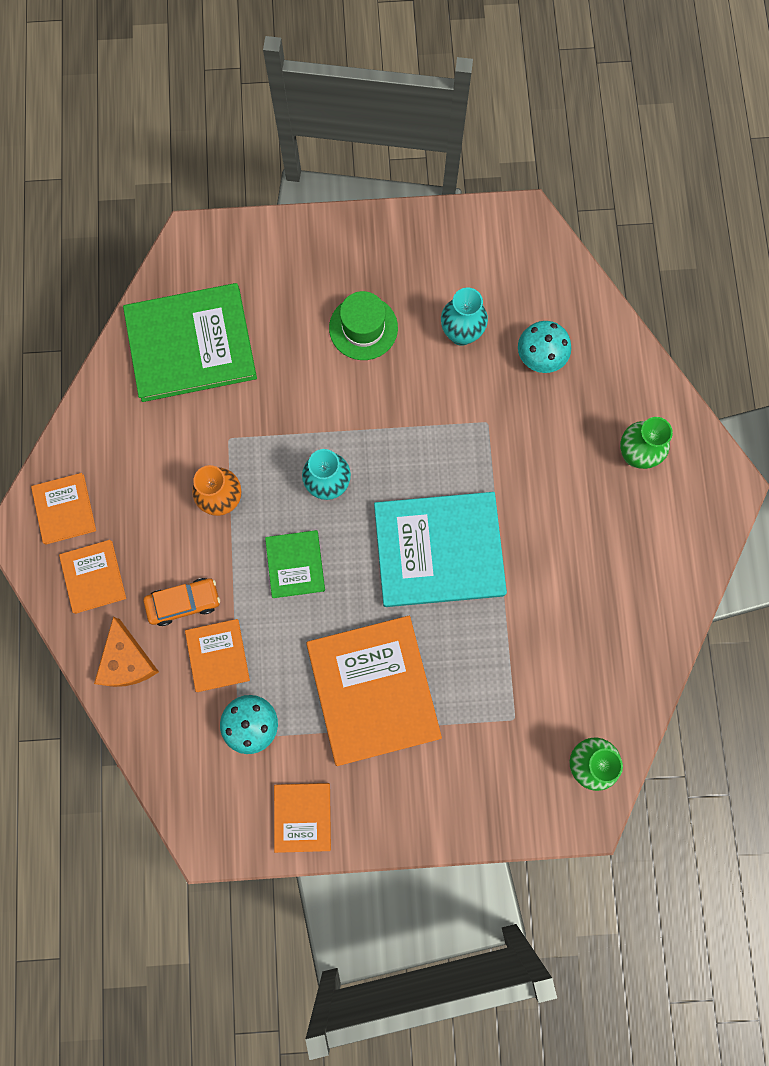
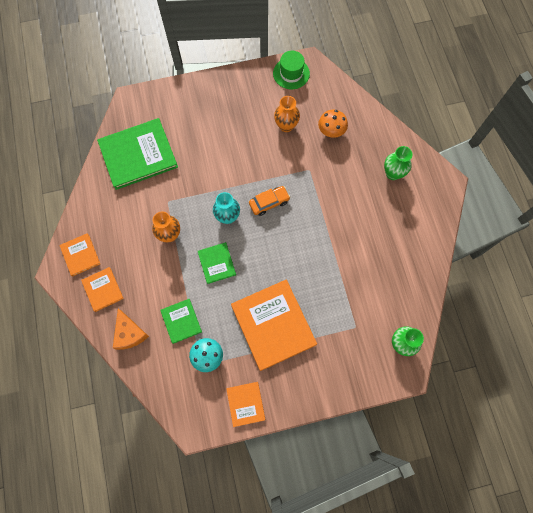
camera: 10 degrees left, 5 degrees down
(184, 602) = (157, 295): orange car -> orange car (269, 202)
(218, 655) = (181, 321): orange book -> green book
(363, 328) = (232, 131): green hat -> green hat (291, 73)
(439, 550) = (295, 242): turquoise book -> none
(461, 333) = (286, 126): turquoise vase -> orange vase
(540, 356) = (331, 131): turquoise mushroom -> orange mushroom

